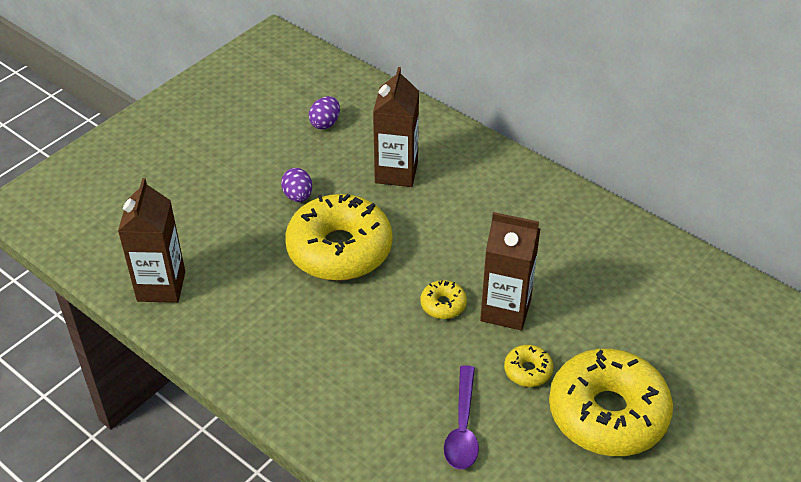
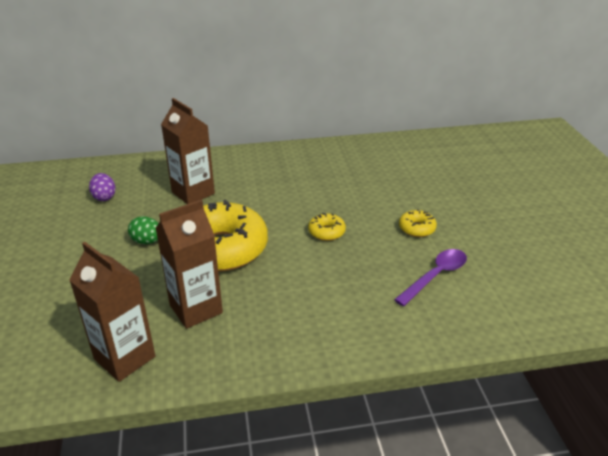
camera: 50 degrees left, 10 degrees down
(298, 196) = (147, 241): purple egg -> green egg
(462, 427) = (435, 276): purple spoon -> purple spoon turned 90 degrees counterclockwise
(505, 310) = (360, 212): brown carton -> brown carton (196, 309)
(607, 413) = (478, 218): yellow donut -> none

